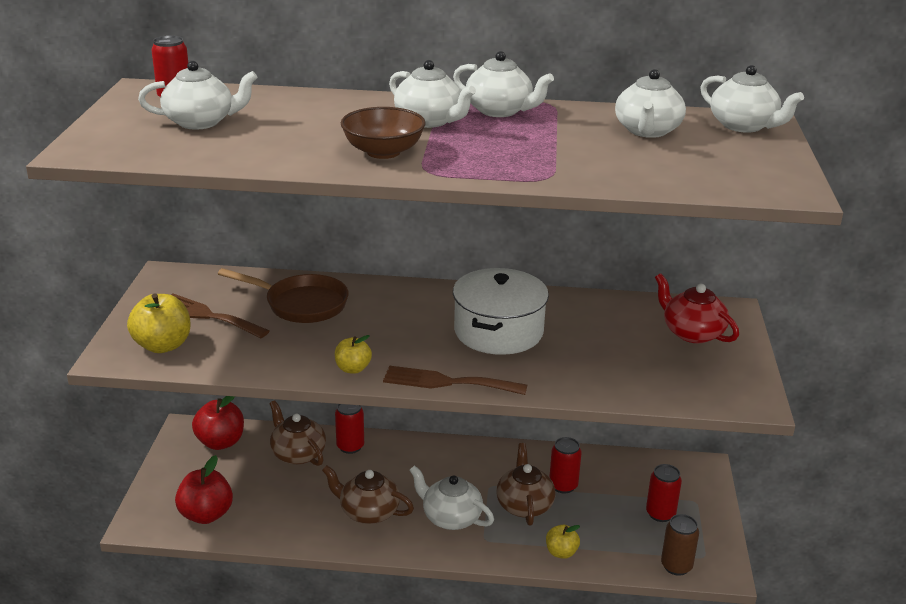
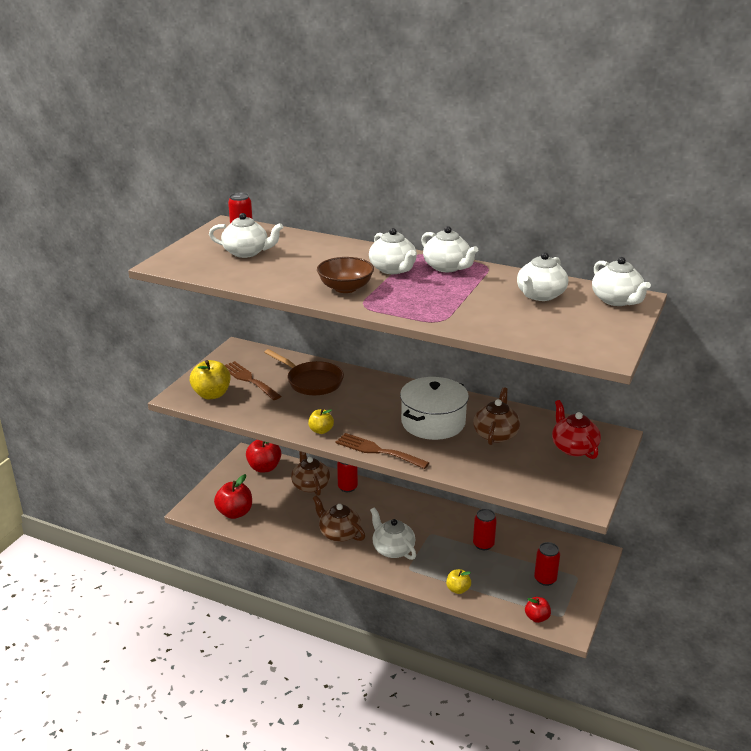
camera: 20 degrees right, 0 degrees up
(524, 505) = (448, 552): brown teapot -> brown teapot (495, 434)
(676, 566) = (537, 617): brown can -> red apple

